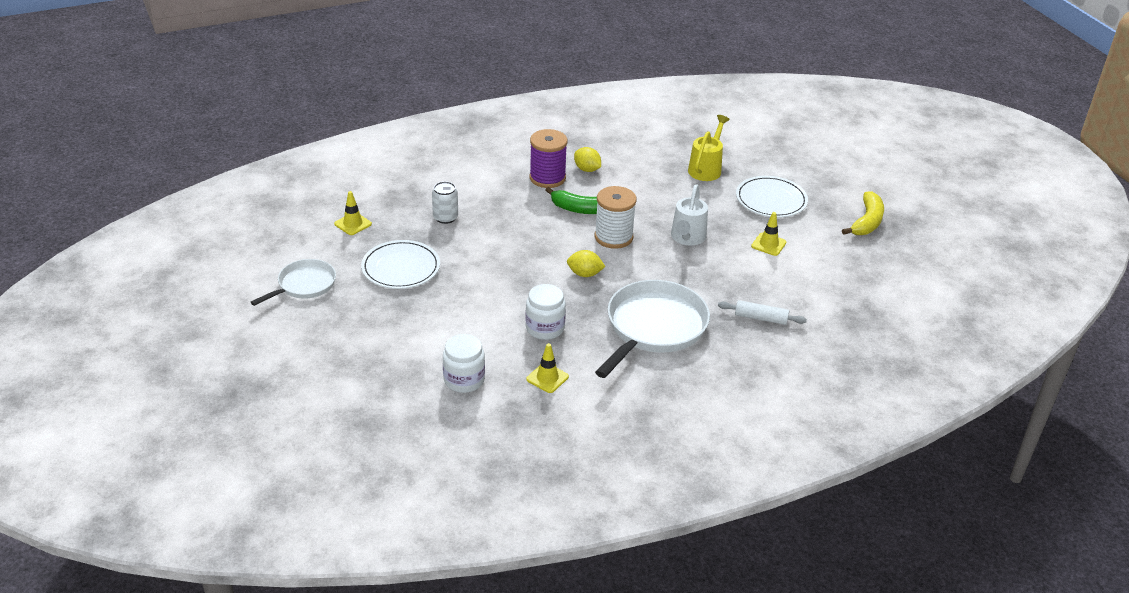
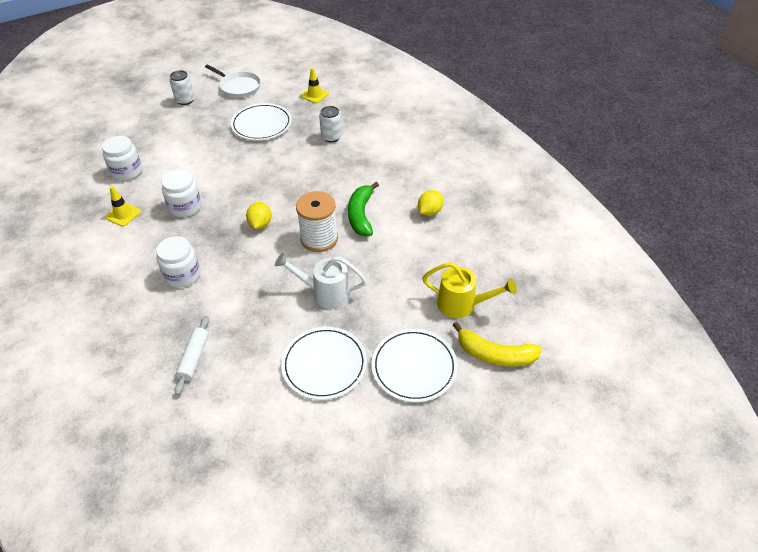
camera: 85 degrees right, 10 degrees up
(316, 333) = (185, 100): none -> white can
(547, 178) = (407, 187): purple spool -> none
(653, 328) = (183, 275): white pan -> white jar
(768, 244) = (324, 365): yellow traffic cone -> white plate
(866, 222) = (389, 474): yellow banana -> yellow banana (495, 354)

